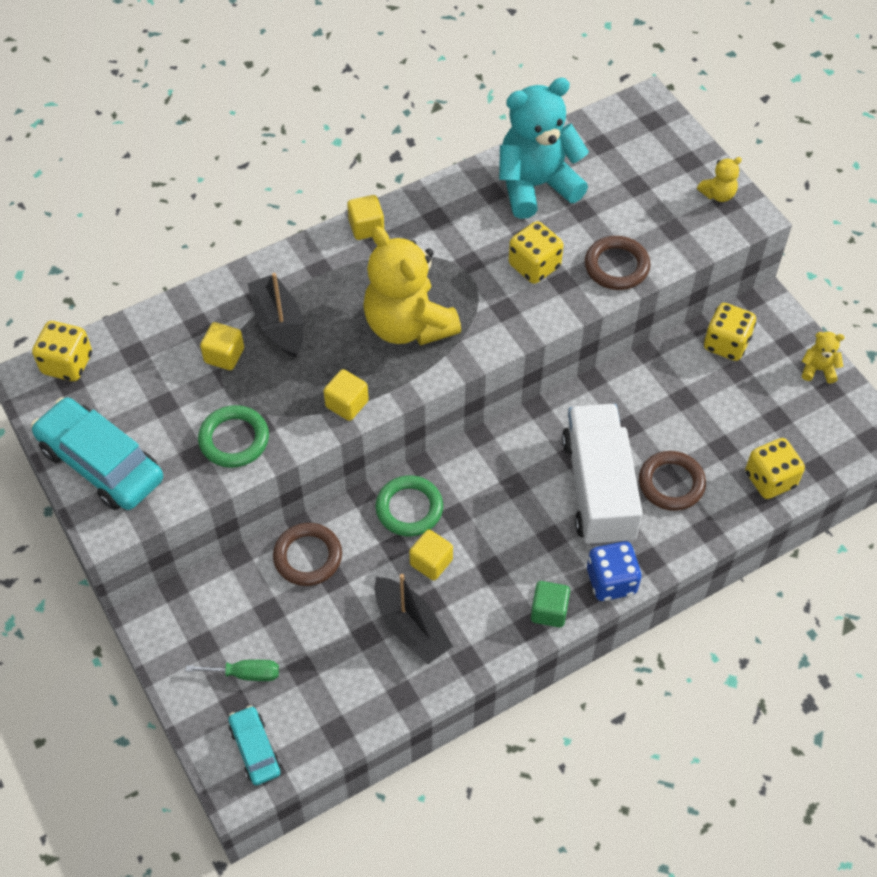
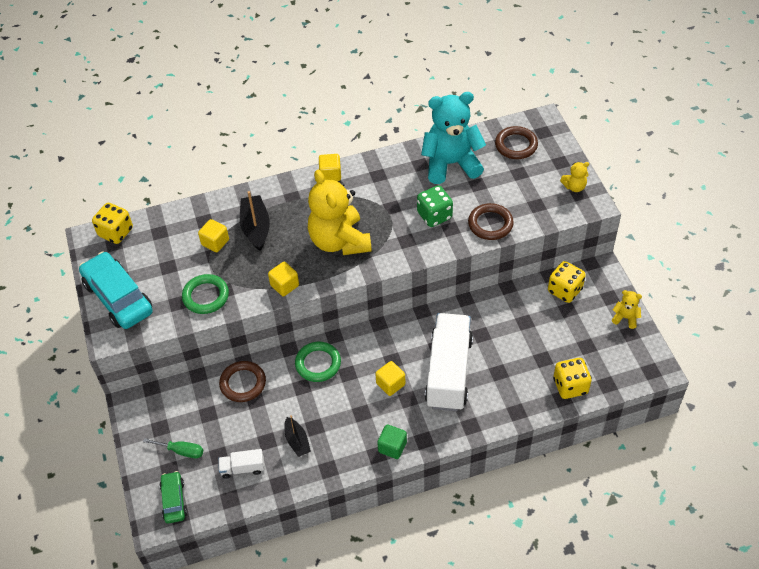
camera: 15 degrees right, 5 degrees down
(255, 749) = (174, 500): turquoise car -> green car
(343, 682) = (242, 468): none -> white truck
(411, 627) = (297, 441): black boat -> black boat, size x0.64
(431, 562) = (322, 401): yellow cube -> yellow cube (390, 384)
(534, 266) = (434, 215): yellow dice -> green dice
(611, 581) = (440, 435): blue dice -> none
(671, 483) = (500, 377): brown ring -> brown ring (516, 145)

